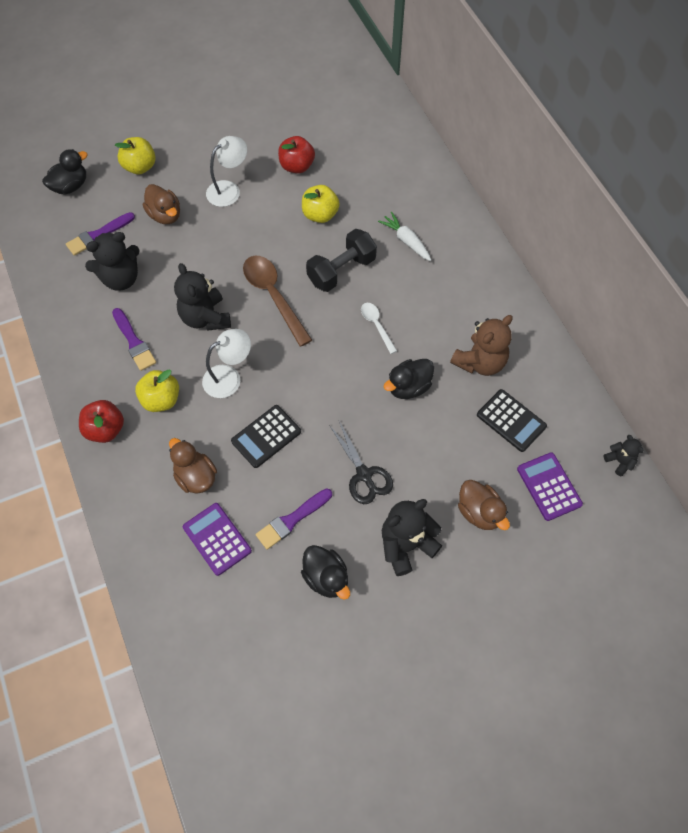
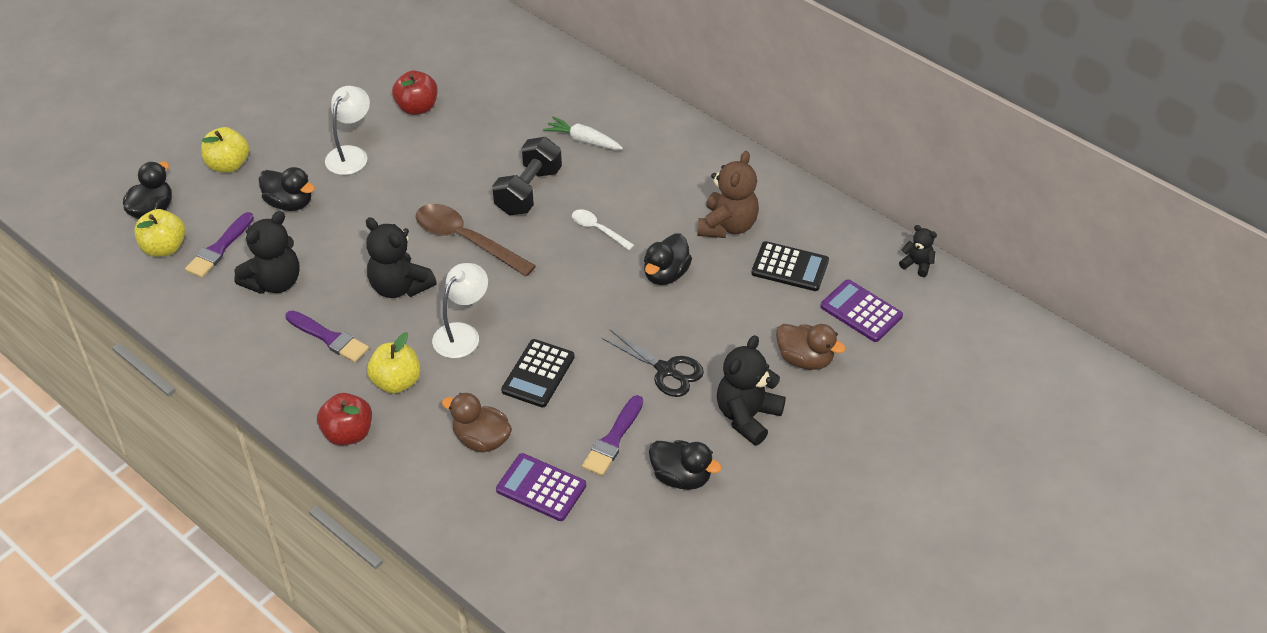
camera: 25 degrees left, 15 degrees down
(165, 215) = (289, 203): brown duck -> black duck
(320, 215) = (472, 146): yellow apple -> yellow apple (164, 248)

